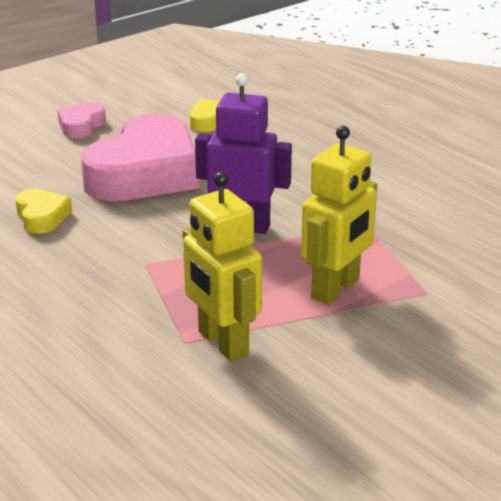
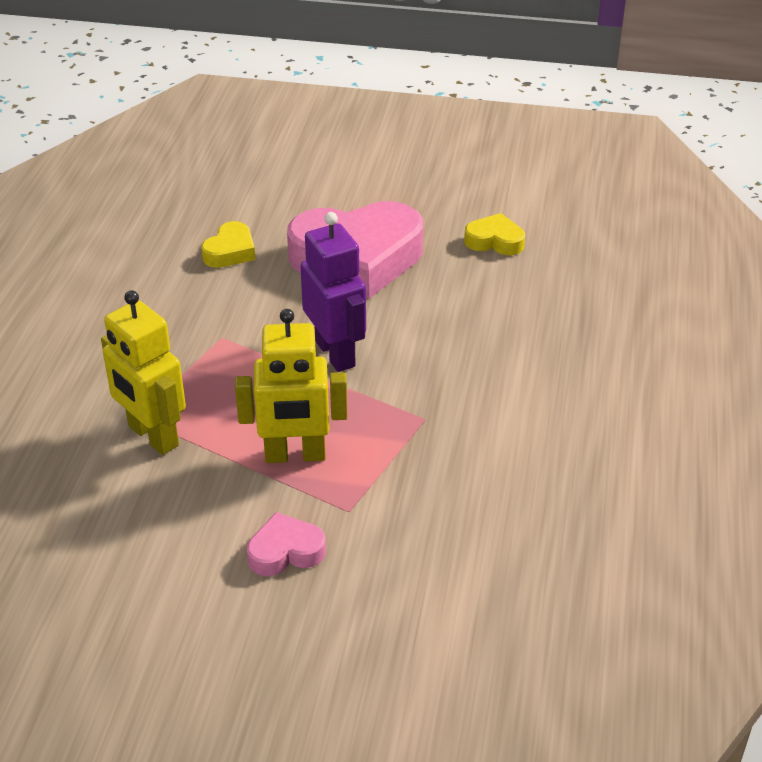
camera: 50 degrees right, 10 degrees up
(81, 126) = (392, 185): pink heart -> pink heart (285, 551)
(222, 343) = (152, 436): yellow robot -> yellow robot turned 60 degrees counterclockwise

